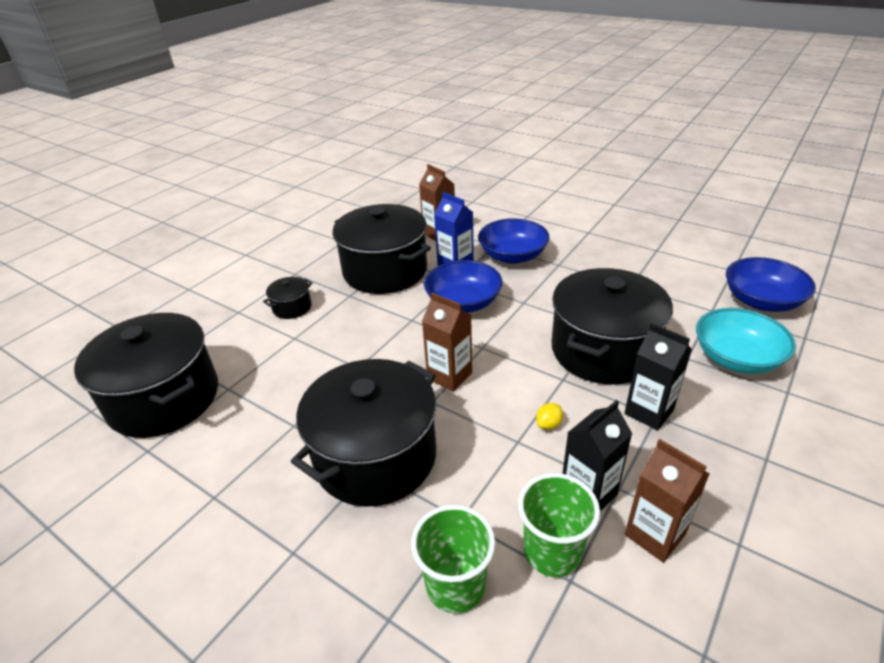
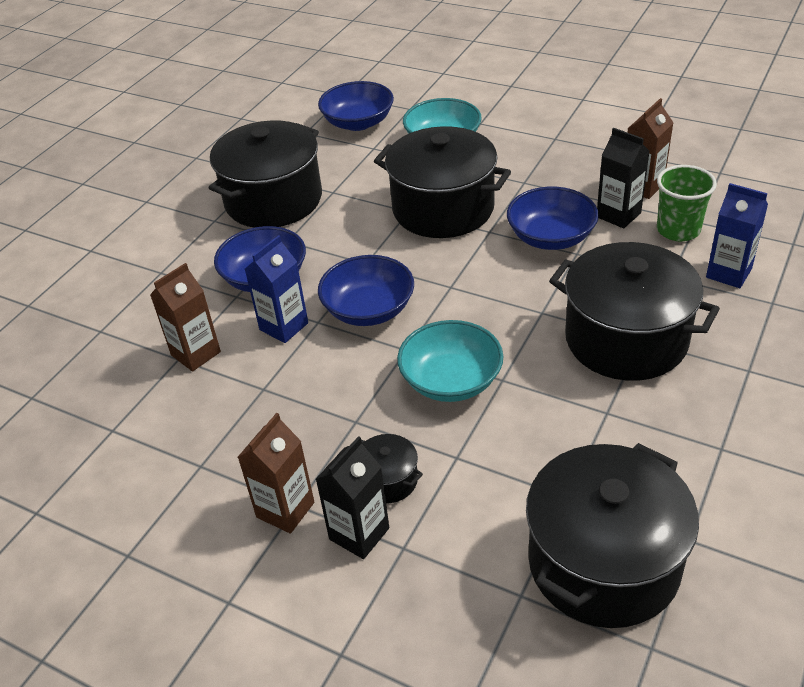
camera: 95 degrees left, 5 degrees up
(369, 340) = (451, 380): none -> turquoise bowl
(385, 271) = (294, 395): black pot -> black pot (273, 200)
(449, 376) = (501, 305): brown carton -> brown carton (285, 510)
(455, 585) = (728, 273): green cup -> blue carton
(548, 424) = (551, 237): yellow lemon -> blue bowl
(649, 412) = (520, 186): black carton -> black carton (359, 533)

